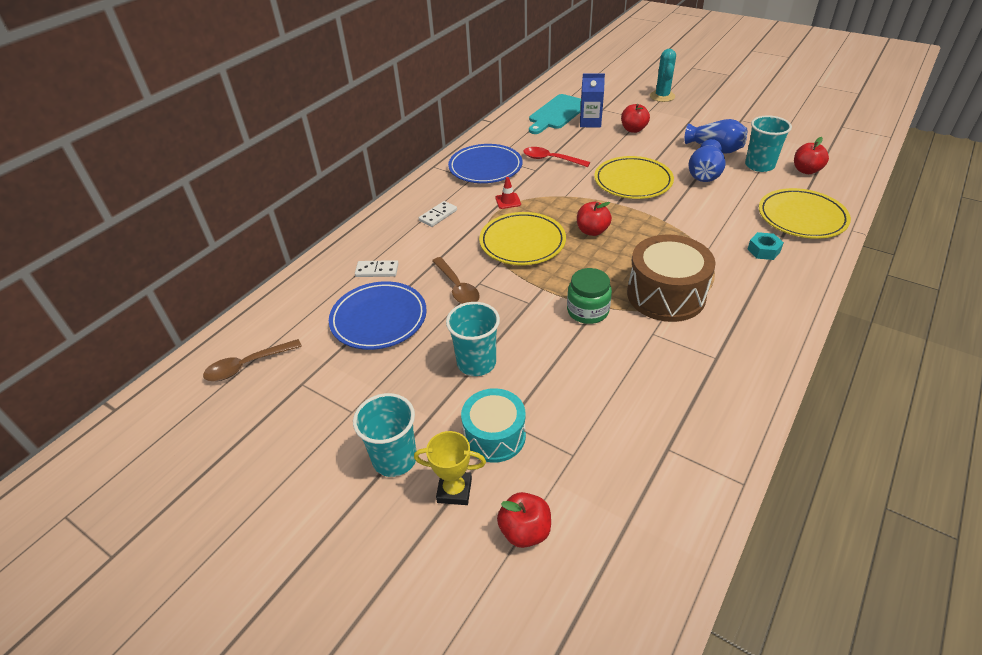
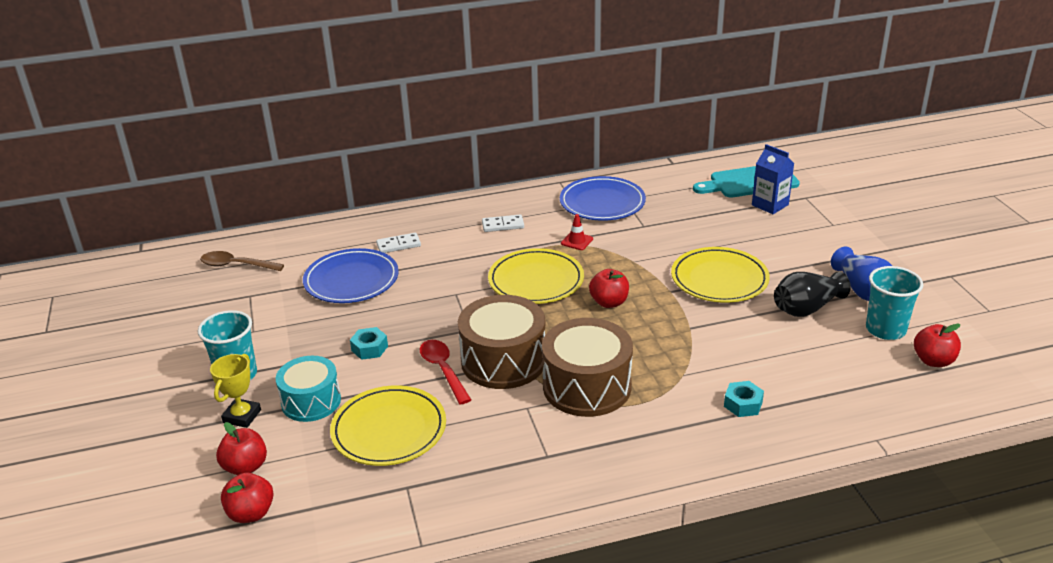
camera: 40 degrees right, 10 degrees down
(377, 270) = (398, 245): white domino -> white domino turned 60 degrees counterclockwise
(454, 490) = (242, 416): yellow trophy -> yellow trophy turned 60 degrees clockwise
(457, 287) = (435, 288): brown spoon -> none
(476, 363) = (369, 348): turquoise cup -> turquoise nut
(550, 159) = (672, 223): red spoon -> red spoon (443, 370)
(587, 311) = (503, 361): green jar -> brown drum
(633, 129) = (804, 231): red apple -> red apple (251, 513)
(662, 96) = (897, 212): turquoise cactus -> none
(704, 174) = (806, 308): blue vase -> black vase
(801, 217) = (840, 399): yellow plate -> yellow plate (389, 430)

